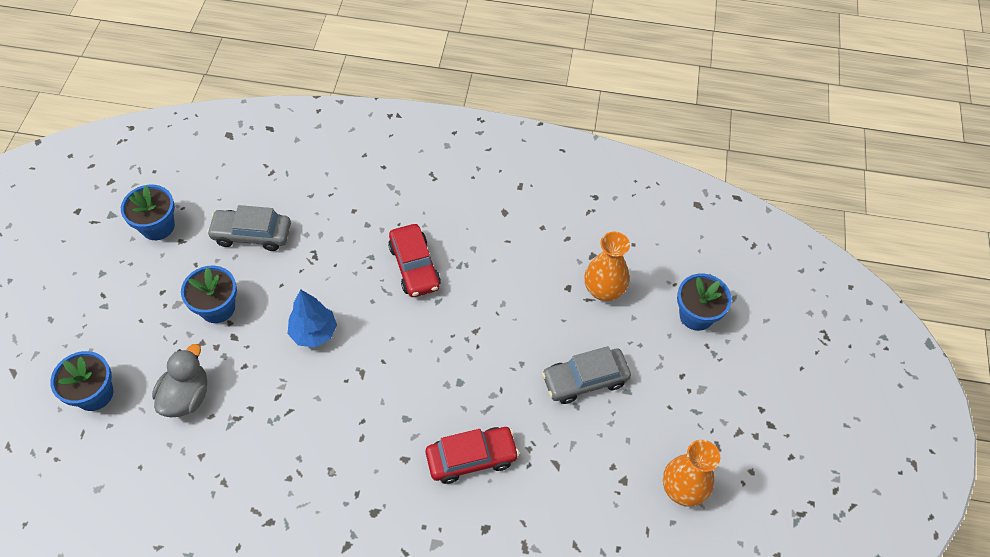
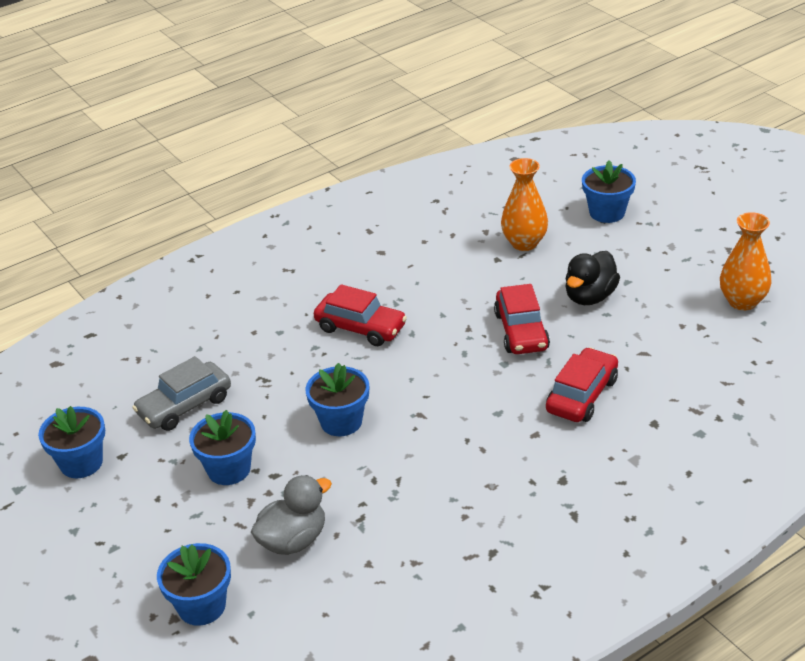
camera: 40 degrees left, 20 degrees down
(186, 396) = (293, 540): grey duck -> grey duck turned 75 degrees clockwise
(314, 332) = (341, 422): blue tree -> blue flower pot
(504, 366) = (521, 331): none -> red car
(585, 380) = (590, 297): grey car -> black duck

